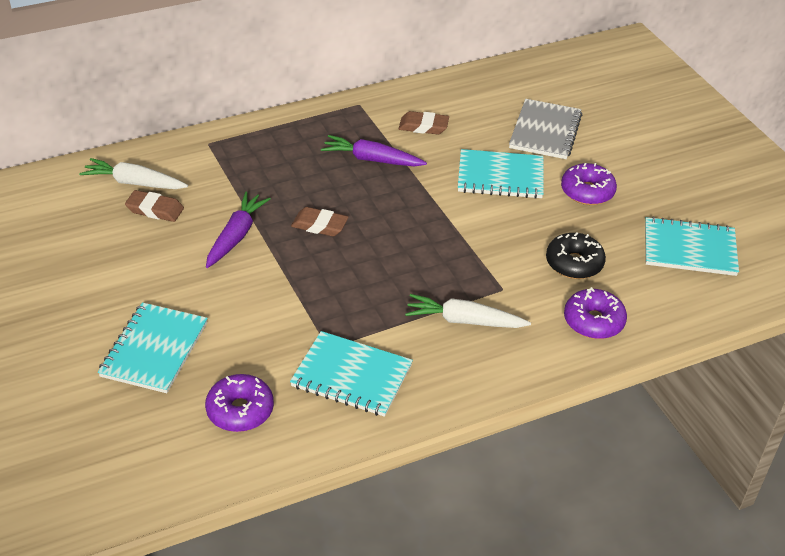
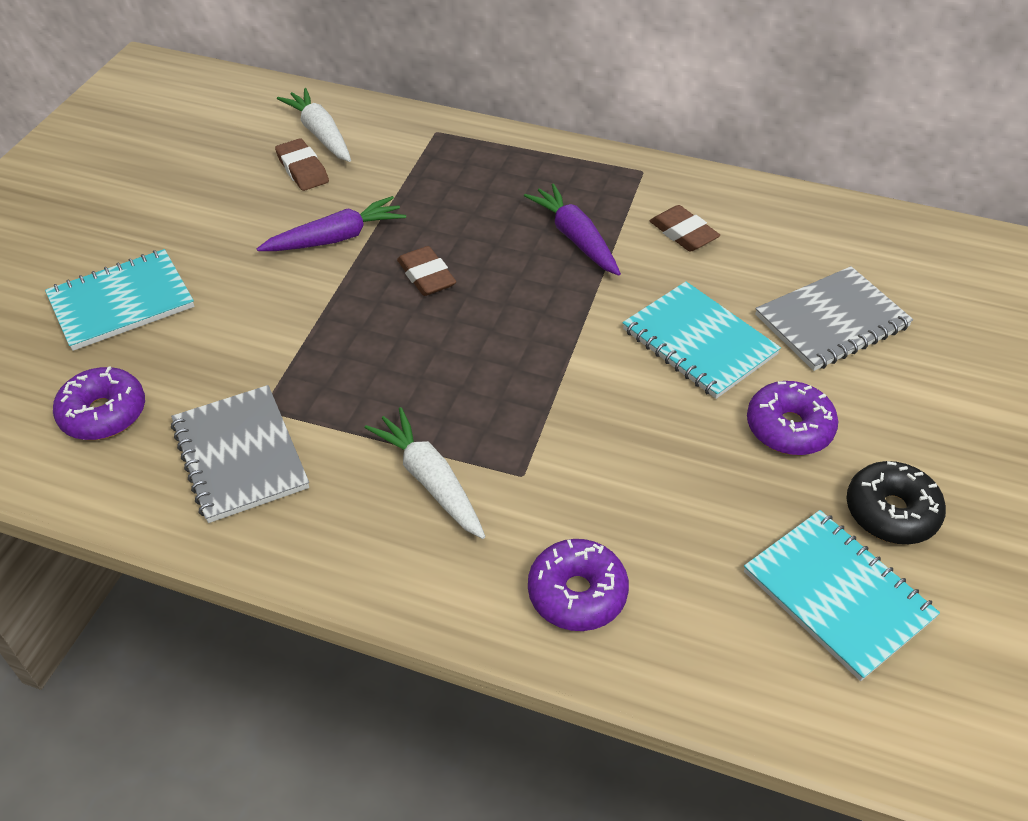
camera: 45 degrees right, 5 degrees up
(351, 376) = (240, 455): turquoise notebook -> grey notebook
(574, 263) = (650, 505): black donut -> black donut (891, 512)

